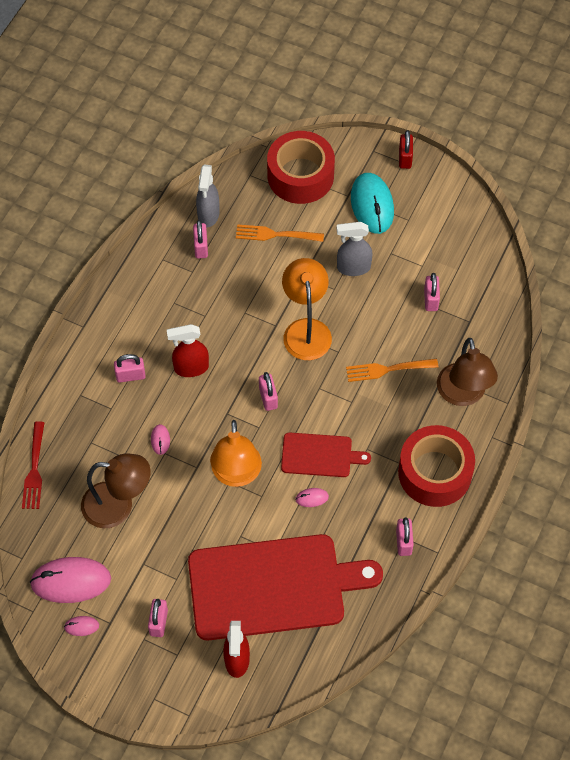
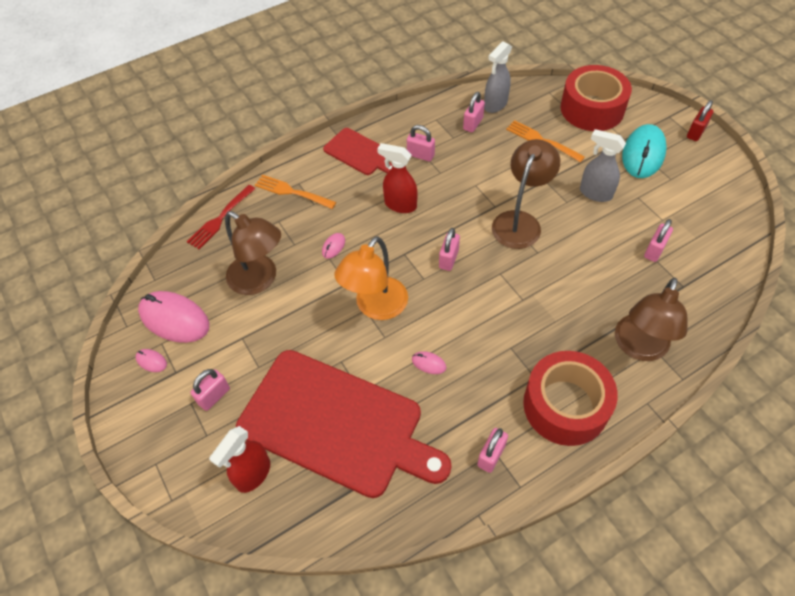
camera: 35 degrees right, 5 degrees down
(130, 376) = (347, 188): pink padlock -> pink padlock (420, 155)
(306, 330) = (520, 222): orange lamp -> brown lamp
(320, 455) = (462, 330): red cutting board -> red cutting board (359, 153)
(388, 369) = (576, 289): orange fork -> orange fork (293, 192)

